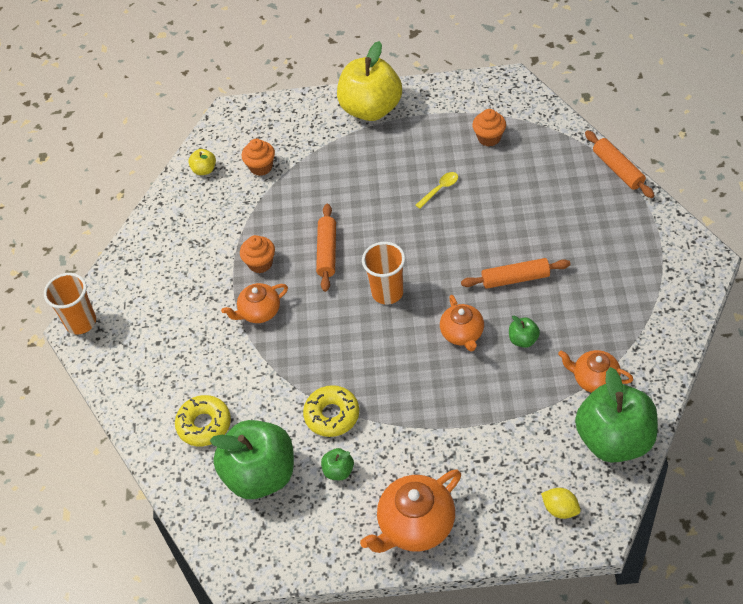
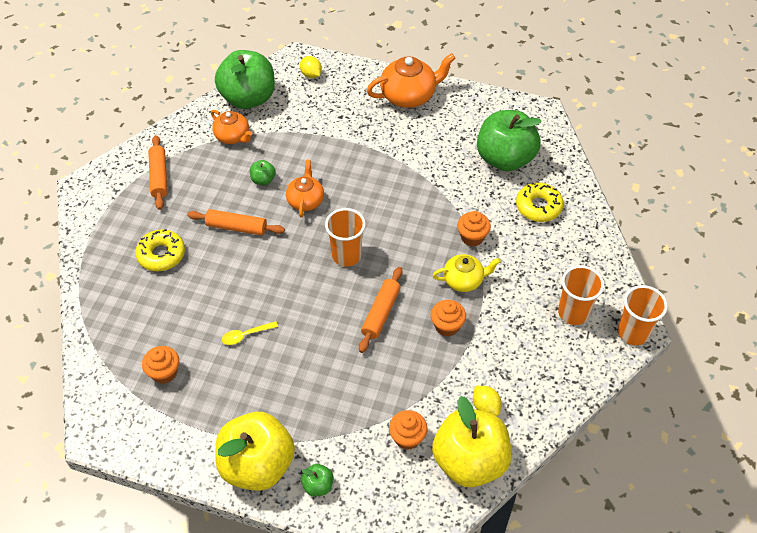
camera: 165 degrees left, 0 degrees up
(142, 320) = (573, 313): none -> orange cup
(203, 212) = (485, 406): none -> yellow lemon
(204, 170) = (469, 461): yellow apple -> yellow apple, size x2.43
(259, 312) = (464, 280): orange teapot -> yellow teapot
(266, 360) = (472, 237): none -> orange cupcake
(332, 415) = (436, 179): yellow donut -> yellow donut (161, 254)
(338, 471) = (447, 142): green apple -> green apple (318, 485)
(618, 169) = (80, 289): orange rolling pin -> orange rolling pin (159, 176)

